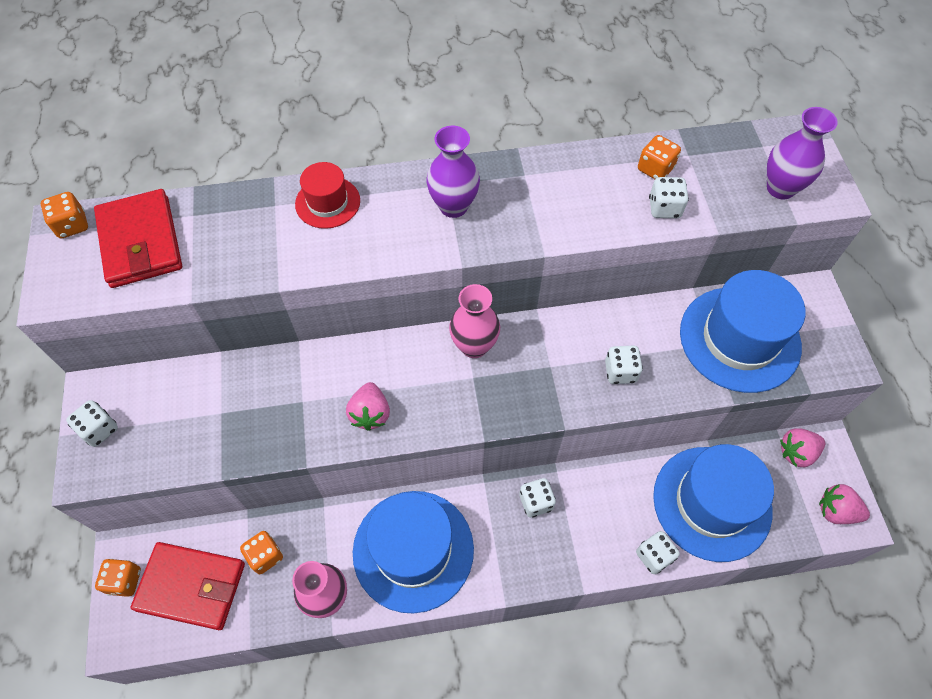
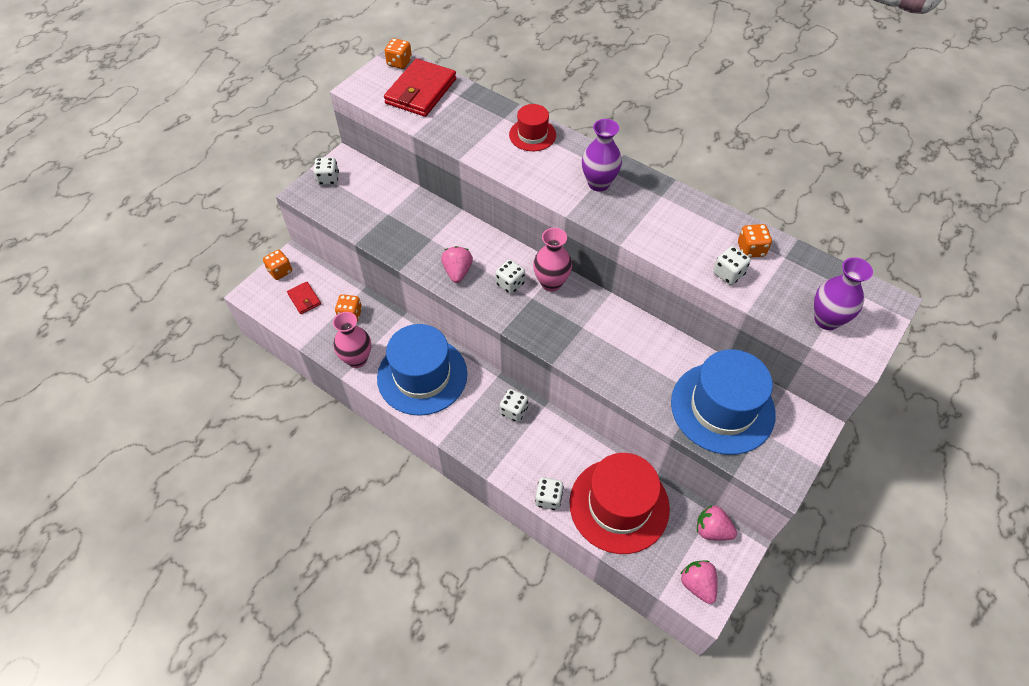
camera: 45 degrees right, 5 degrees down
(191, 586) = (304, 299): red wallet -> red wallet, size x0.50
(370, 414) = (457, 272): pink strawberry -> pink strawberry turned 135 degrees clockwise
(620, 372) = (621, 363): white dice -> white dice (510, 284)
(712, 503) = (619, 505): blue hat -> red hat

